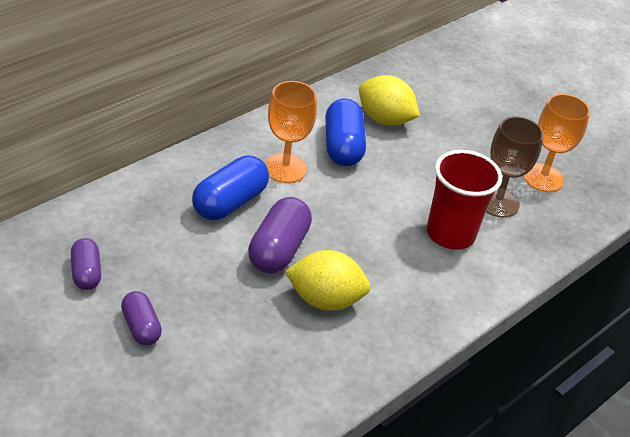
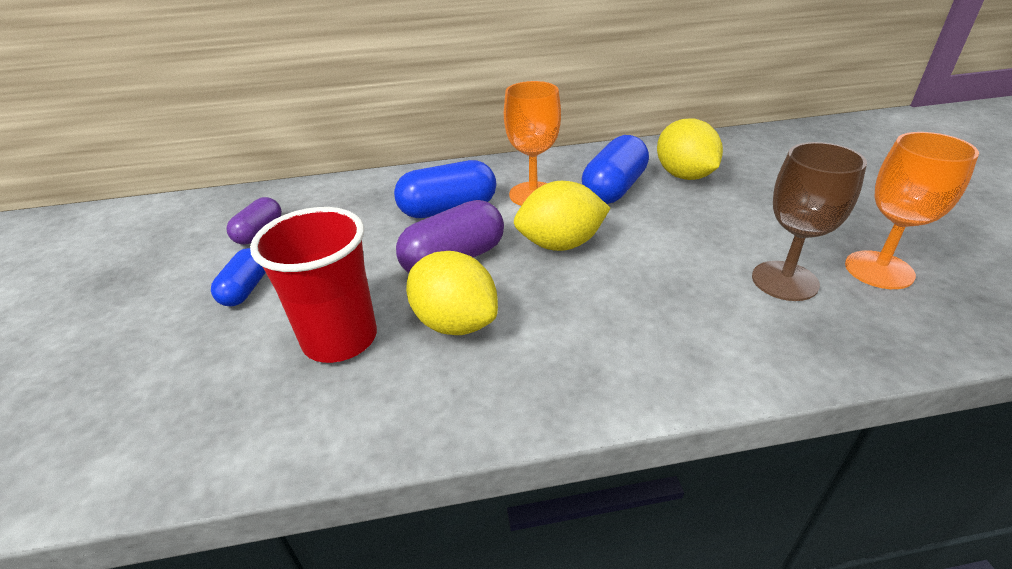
camera: 40 degrees right, 5 degrees down
(141, 327) = (246, 289): purple capsule -> blue capsule
(343, 213) = (560, 244): none -> yellow lemon
(450, 234) = (685, 298): red cup -> red cup (340, 339)

